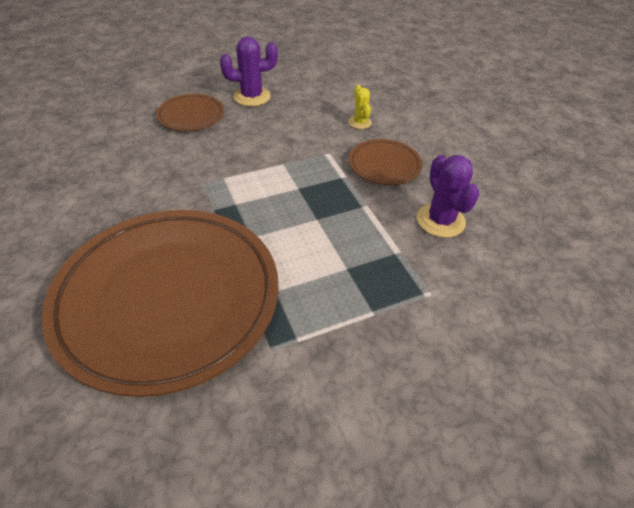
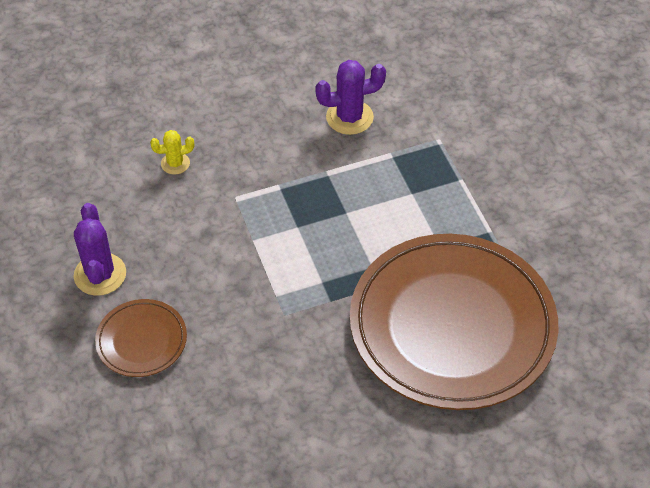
camera: 85 degrees left, 5 degrees up
(384, 165) = (261, 149): brown plate -> none

